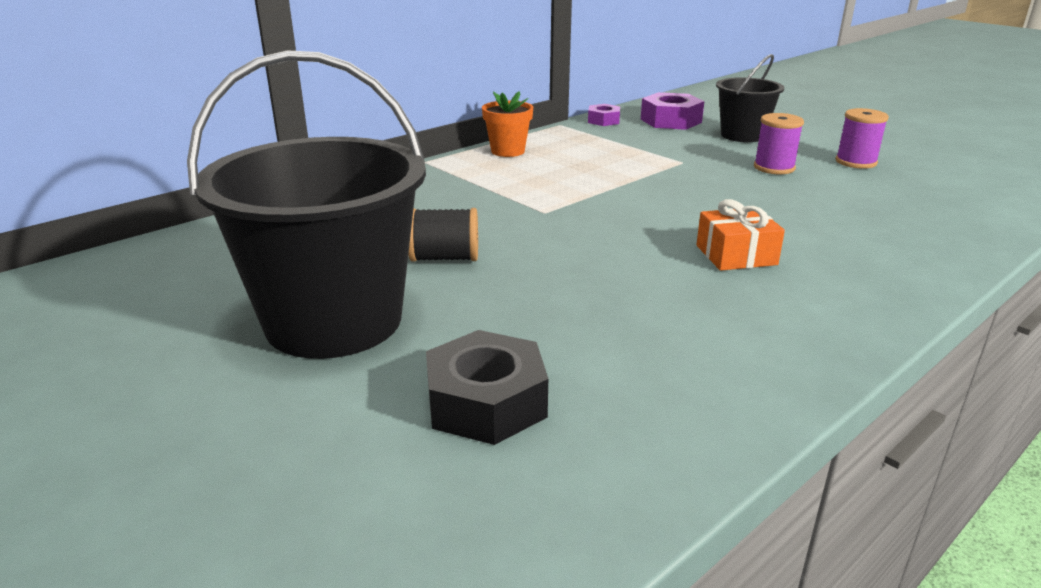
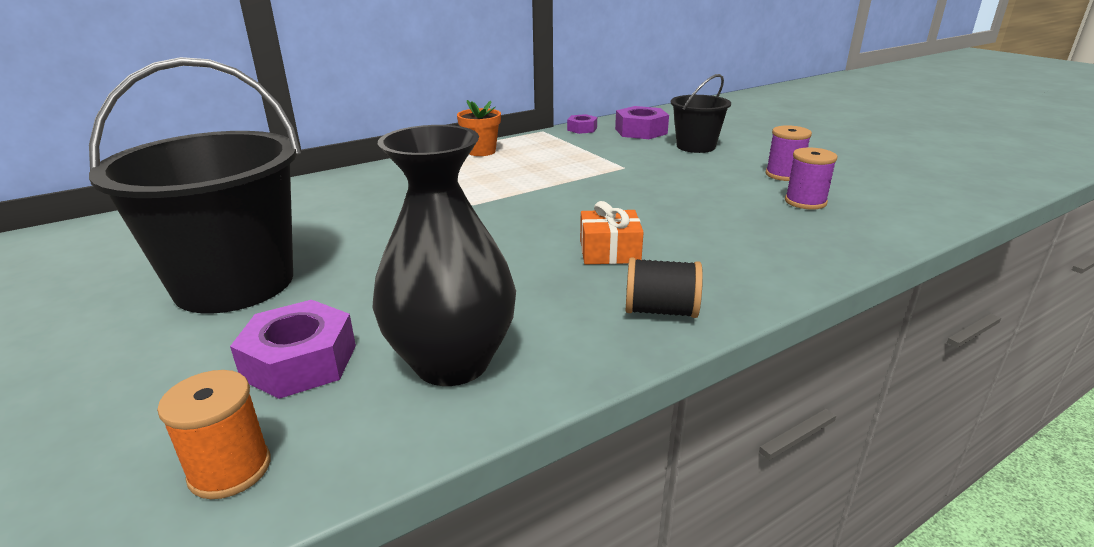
camera: 10 degrees right, 0 degrees up
(444, 258) = (360, 238): black spool -> black spool (660, 311)
(486, 402) = (300, 362): black nut -> purple nut
(501, 527) = (230, 469): none -> orange spool
(658, 387) = (452, 362): none -> black vase
(774, 168) = (703, 176): purple spool -> purple spool (805, 202)

